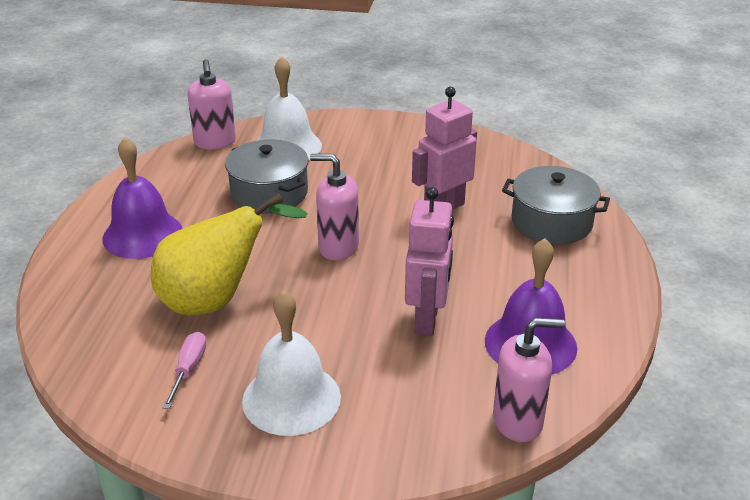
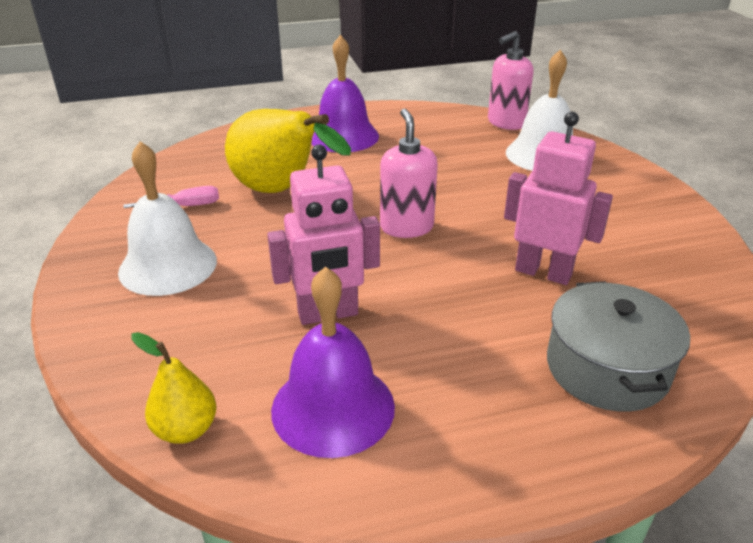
camera: 65 degrees right, 0 degrees up
(269, 193) = (457, 168): grey pot -> none
(518, 421) = (186, 429): pink soap dispenser -> yellow pear

